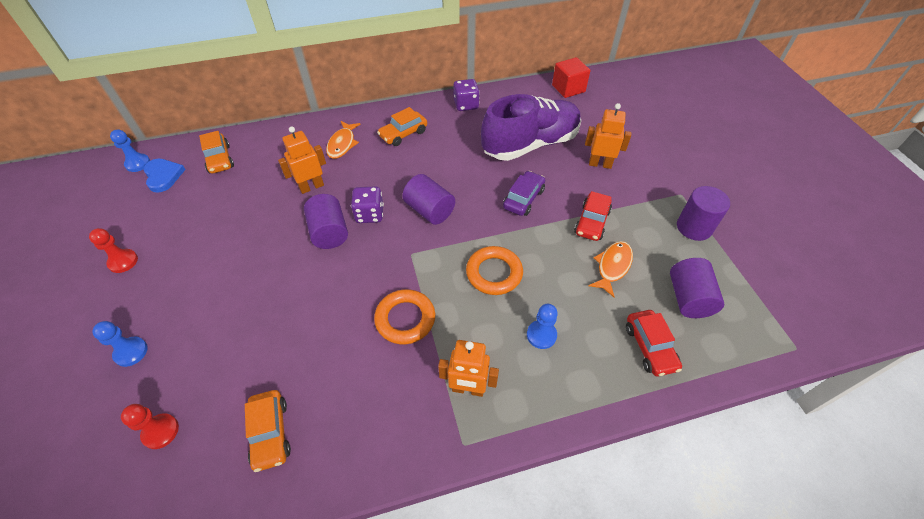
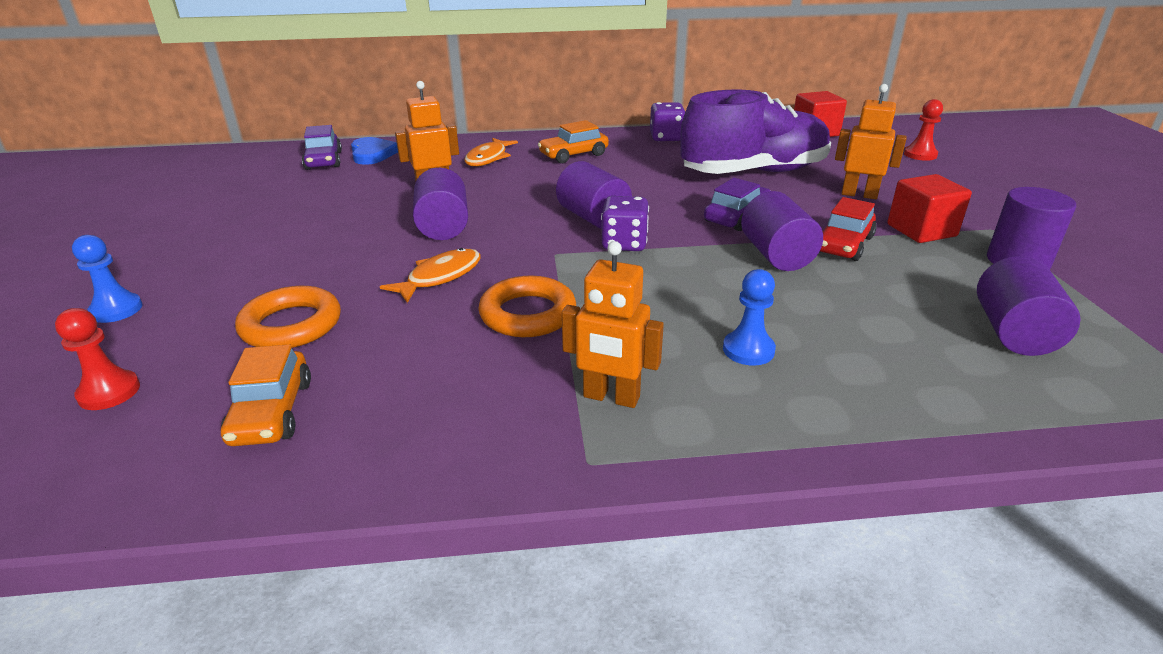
camera: 10 degrees right, 20 degrees down
(123, 261) = (156, 231): red pawn -> red pawn (920, 155)
(138, 163) = (221, 158): blue pawn -> none
(163, 176) = (247, 169): blue heart -> blue heart (372, 154)
(219, 159) = (324, 161): orange car -> purple car
(369, 214) = (505, 215): purple dice -> purple dice (624, 244)
(494, 273) = (679, 281): orange ring -> orange ring (291, 325)
(551, 239) = (776, 255): none -> purple cylinder
(612, 266) = (876, 289): orange fish -> orange fish (440, 277)
(638, 201) = (921, 230): none -> red cube
(650, 347) = (944, 381): red car -> none

